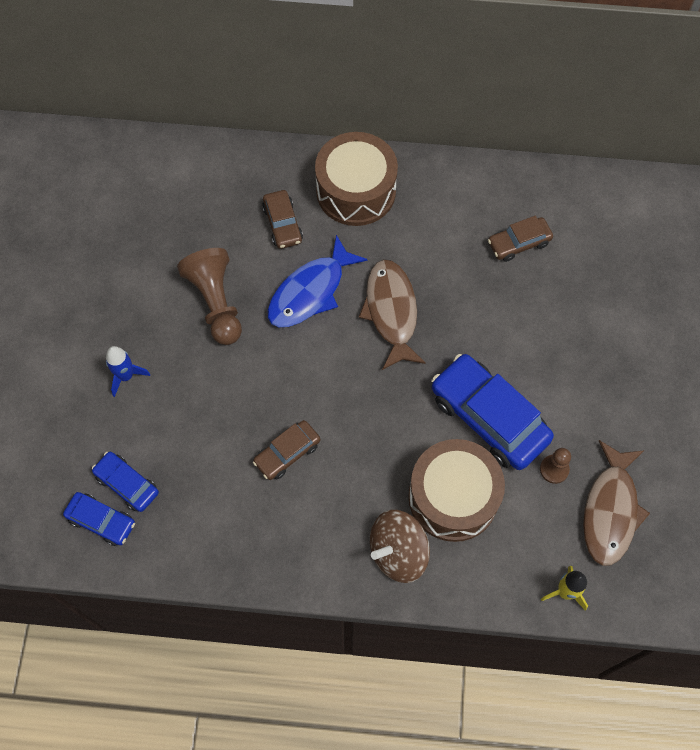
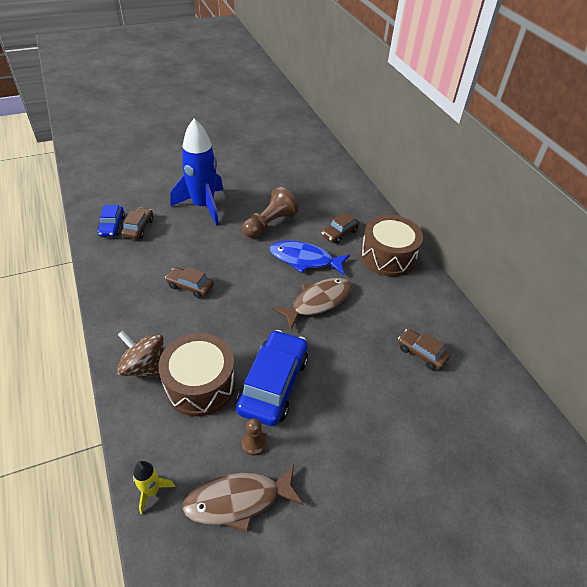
camera: 60 degrees right, 20 degrees down
(126, 376) = (203, 206): blue rocket -> blue rocket, size x2.27
(127, 484) = (138, 228): blue car -> brown car

